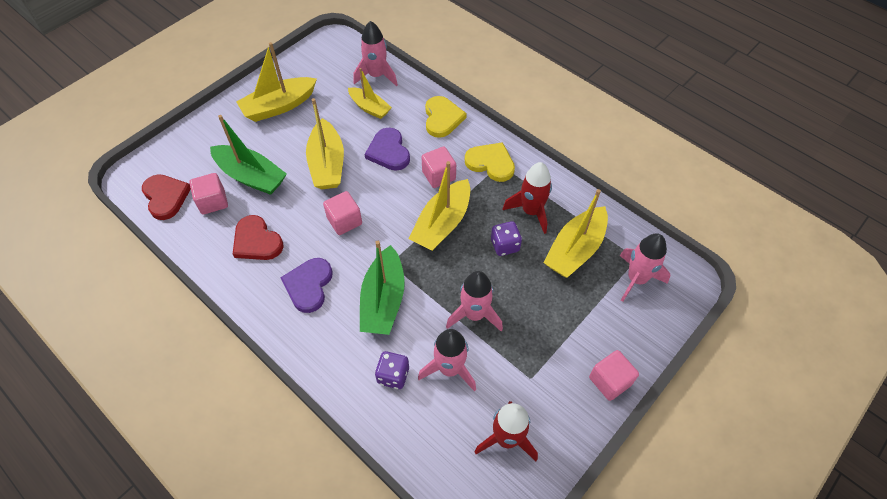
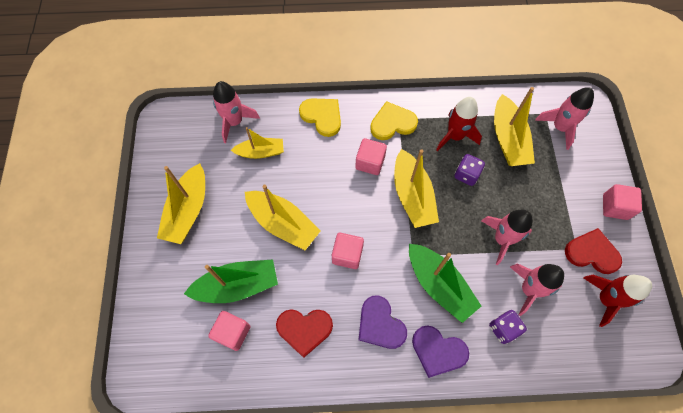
camera: 45 degrees left, 10 degrees up
(166, 197) = (189, 365): red heart -> red heart (592, 253)
(388, 151) = (315, 174): purple heart -> purple heart (438, 351)

